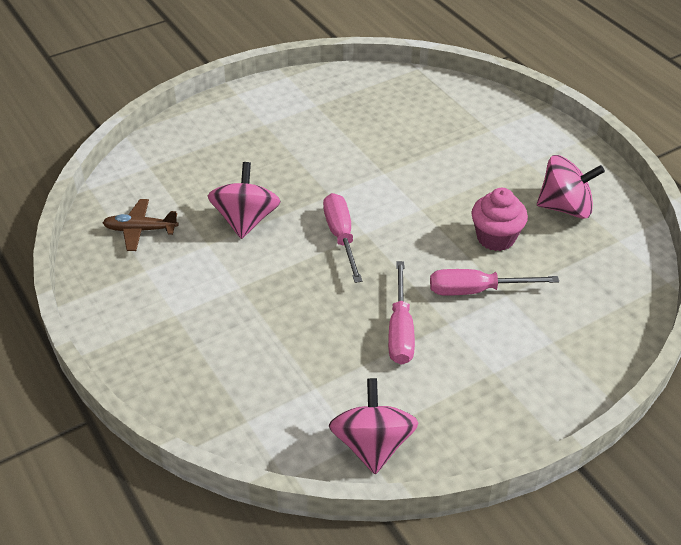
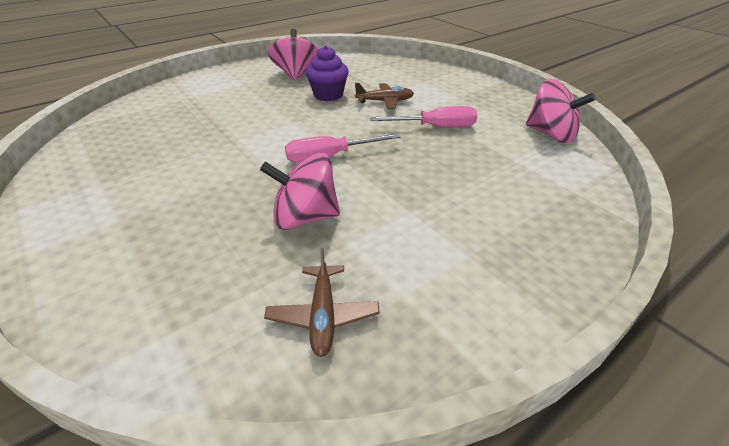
camera: 95 degrees left, 5 degrees down
(372, 445) = (550, 134): pink spinning top -> pink spinning top turned 135 degrees counterclockwise
(476, 290) = (385, 101): pink screwdriver -> brown plane
(496, 238) = (328, 95): pink cupcake -> purple cupcake

